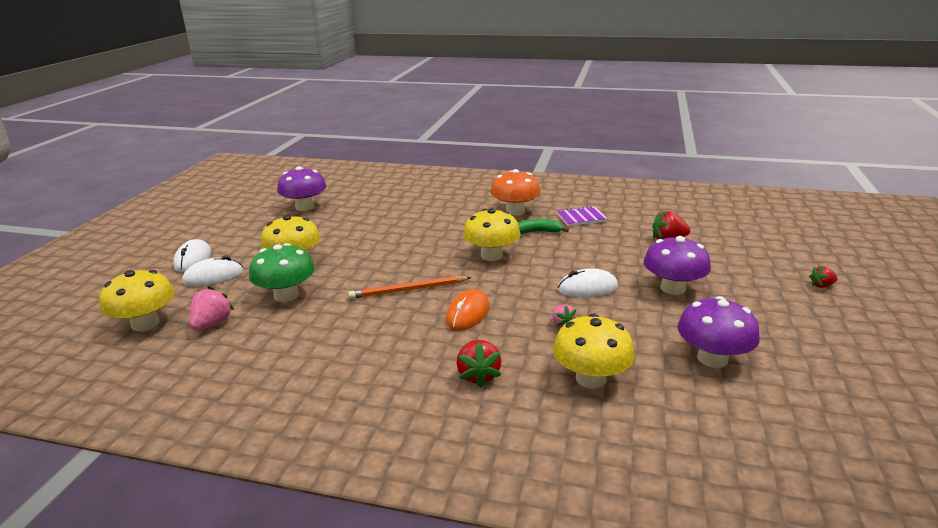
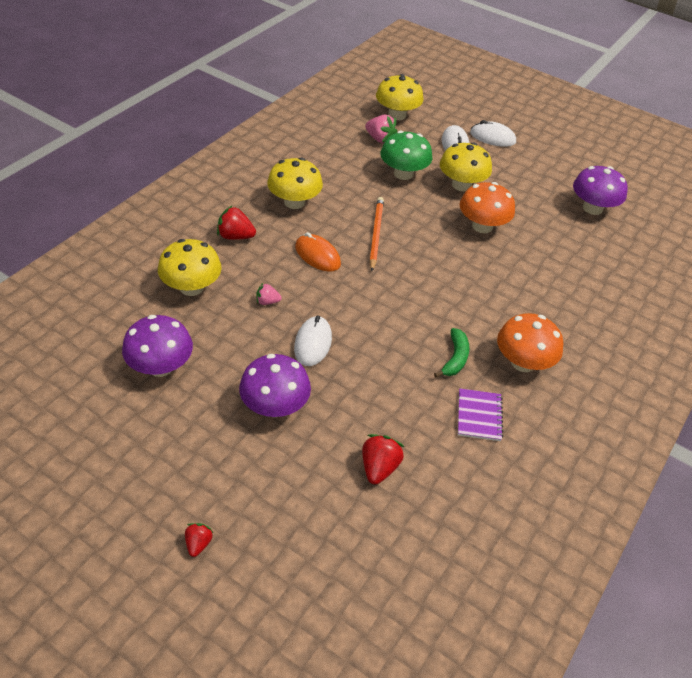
camera: 105 degrees right, 20 degrees up
(359, 244) = (482, 226): none -> orange mushroom
(491, 255) = (414, 303): yellow mushroom -> yellow mushroom (294, 202)

